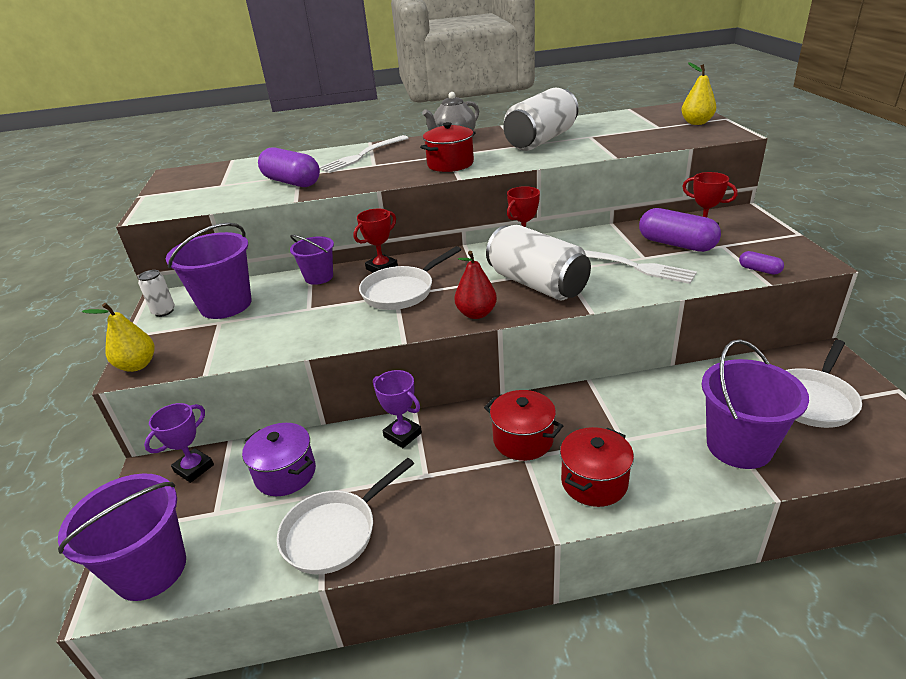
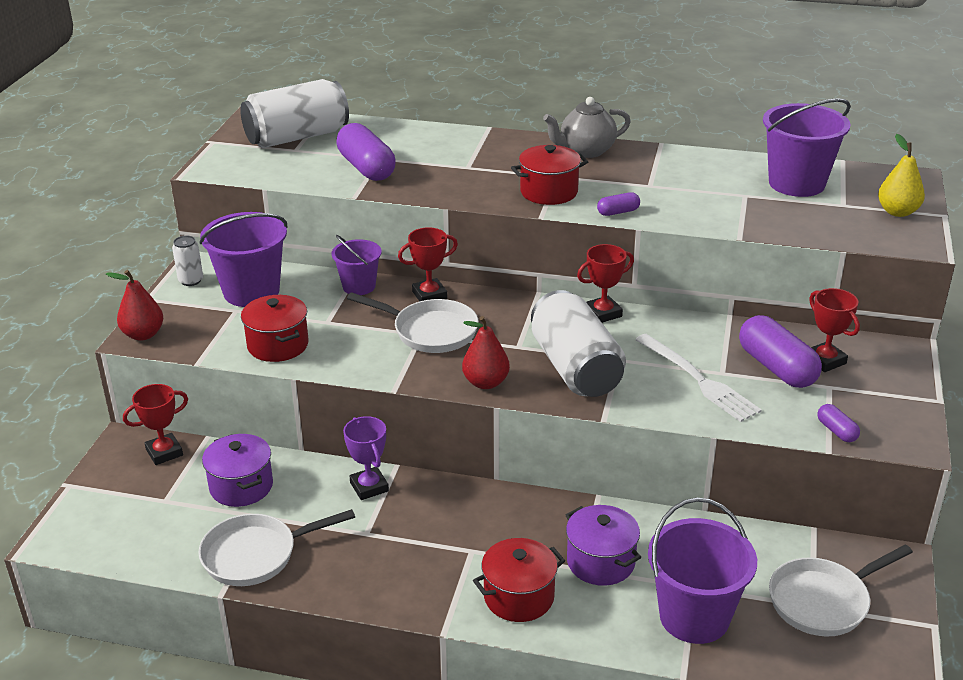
camera: 20 degrees right, 0 degrees up
(137, 365) = (143, 334): yellow pear -> red pear
(151, 569) = (93, 530): purple bucket -> purple bucket (796, 183)
(194, 468) = (164, 452): purple trophy -> red trophy
(362, 156) = (465, 148): white fork -> none
(401, 291) = (430, 331): white pan -> white pan turned 135 degrees counterclockwise
(513, 163) = (618, 212): none -> purple capsule
(523, 440) = (481, 533): red pot -> red pot (278, 345)
(541, 140) = (682, 184): white can -> white can (297, 137)
(633, 429) = (600, 562): none -> purple pot

